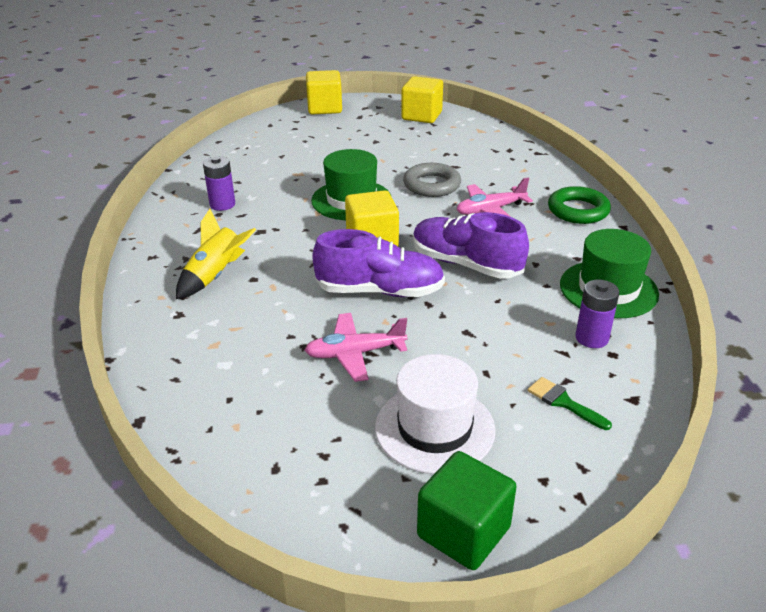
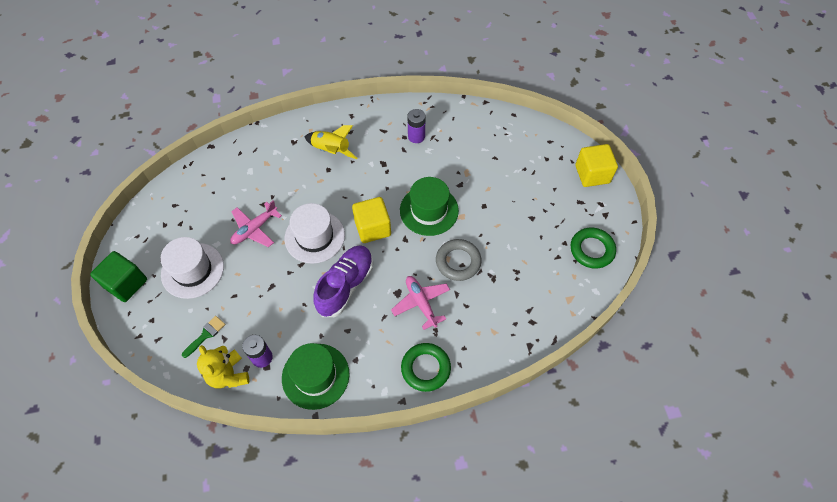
camera: 85 degrees right, 25 degrees up
(355, 353) = (254, 229): pink plane -> pink plane turned 120 degrees counterclockwise
(380, 291) = (314, 237): purple shoe -> white hat
(421, 116) = (592, 250): yellow cube -> green ring
(628, 372) = (228, 375): none -> yellow teddy bear

